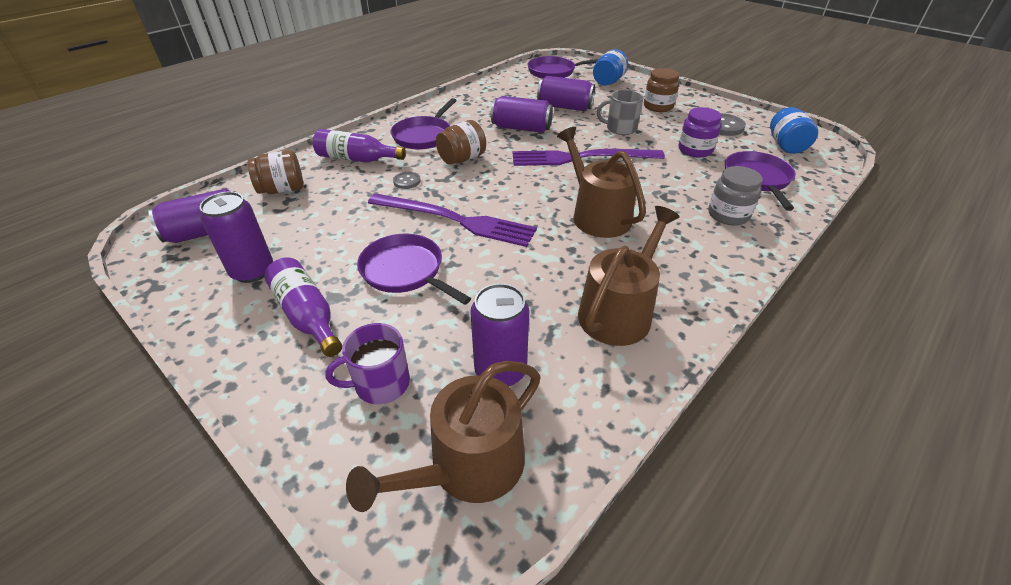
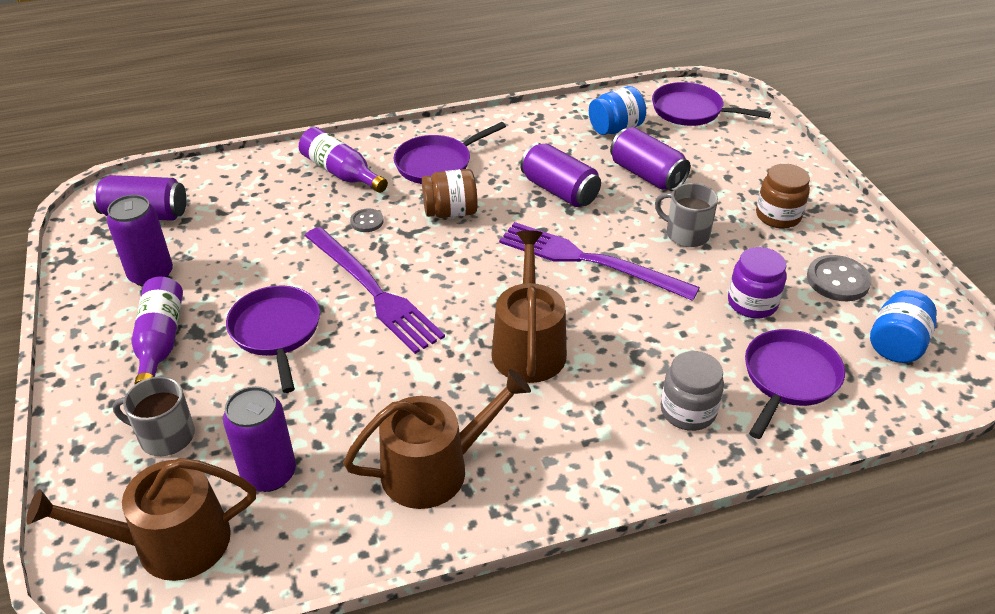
camera: 30 degrees right, 0 degrees up
(282, 190) = (242, 188): brown jar -> none
(380, 384) = (165, 436): purple mug -> grey mug
(608, 82) = (750, 151): blue jar -> blue jar (615, 129)

